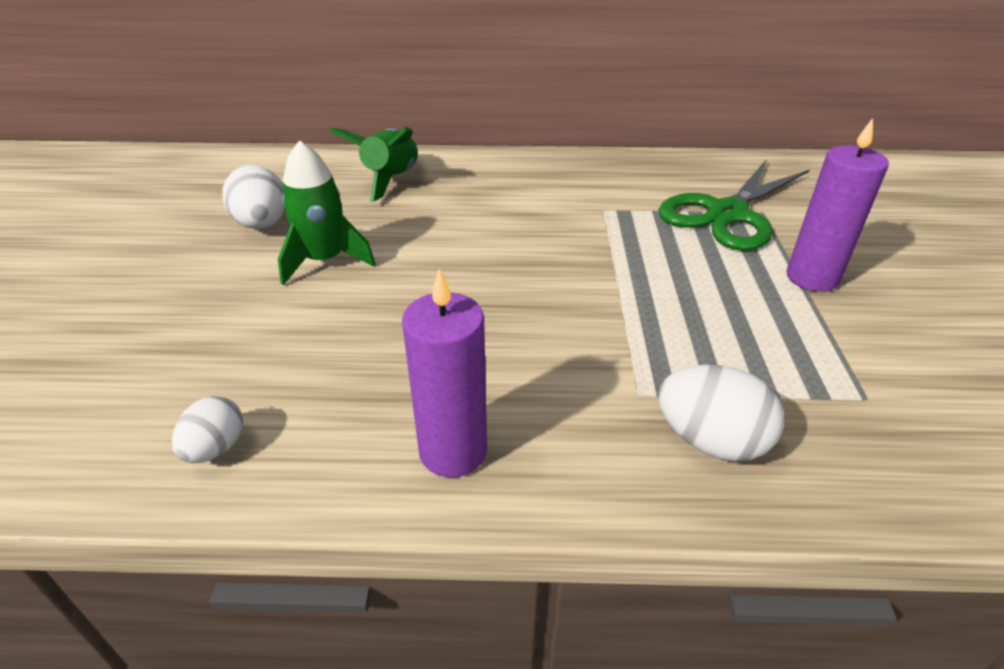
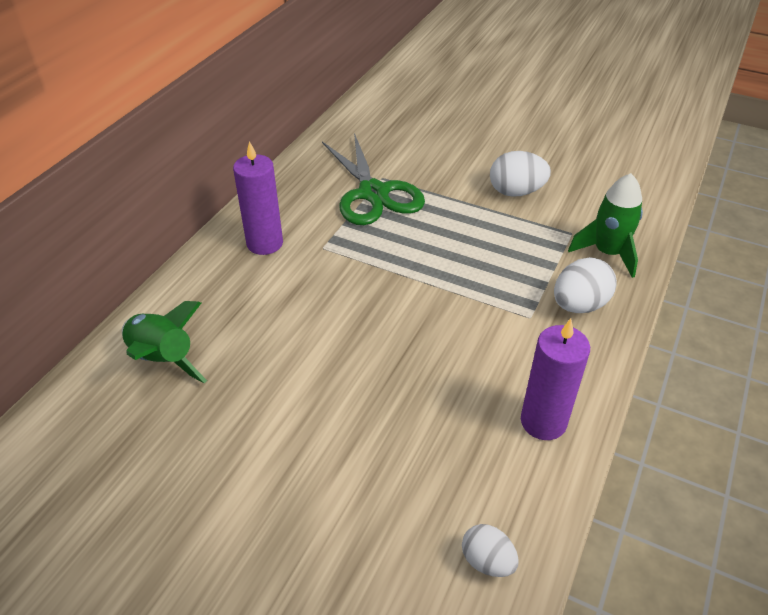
camera: 65 degrees left, 5 degrees up
(262, 224) = (170, 481): white egg -> white egg (516, 192)
(325, 260) = (275, 442): green rocket -> green rocket (607, 253)
(812, 278) = (464, 196): purple candle -> purple candle (265, 243)

